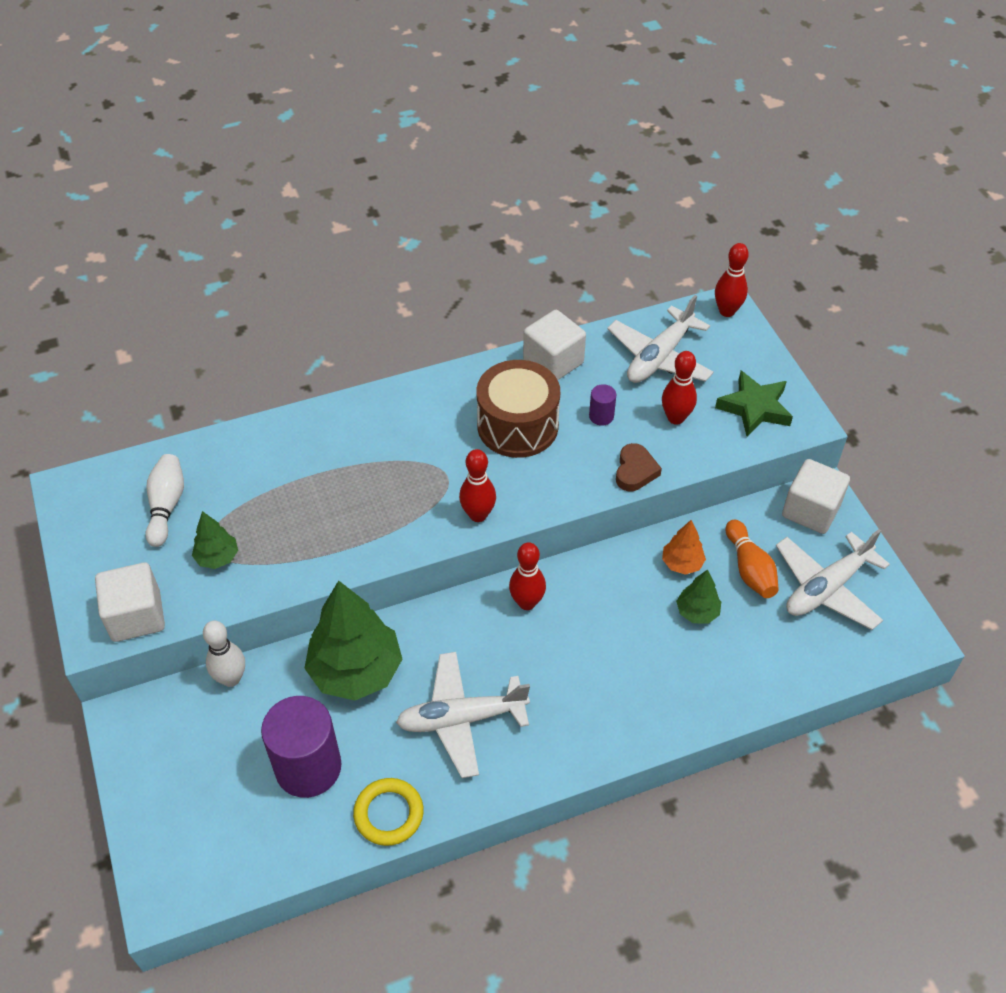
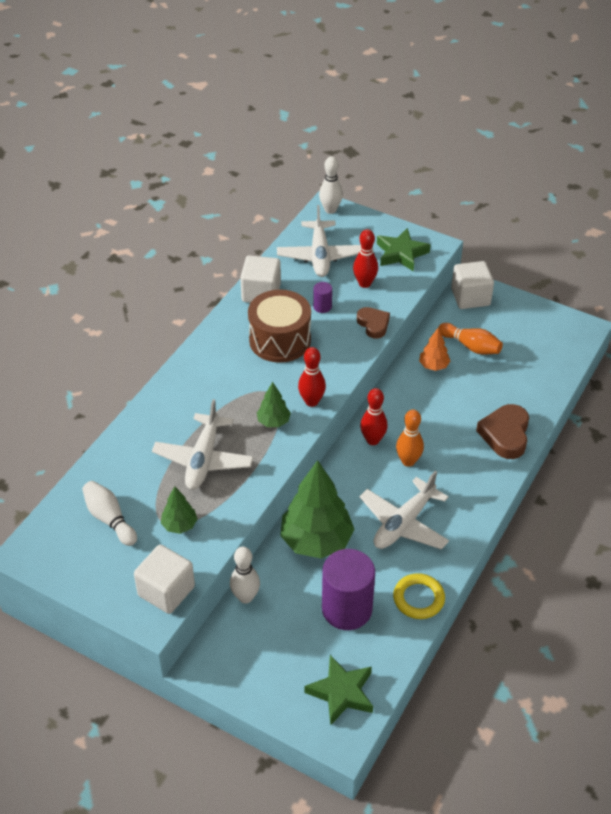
camera: 40 degrees left, 5 degrees down
(210, 852) = (341, 693): none -> green star
(539, 653) = (408, 461): none -> orange bowling pin
(679, 700) = (505, 435): none -> brown heart
(697, 612) = (468, 385): green tree -> green tree (273, 422)
(727, 311) = (330, 210): red bowling pin -> white bowling pin
(827, 588) = (518, 331): white plane -> white plane (203, 459)

